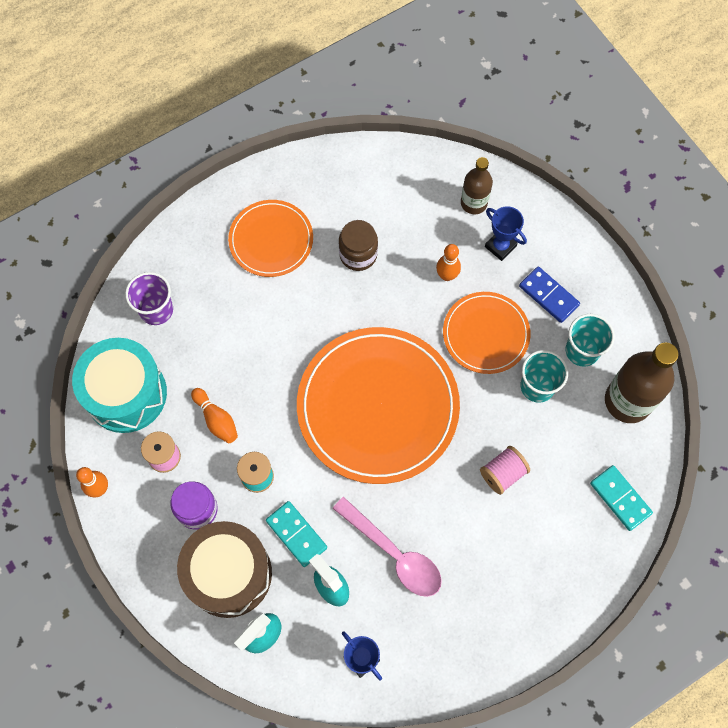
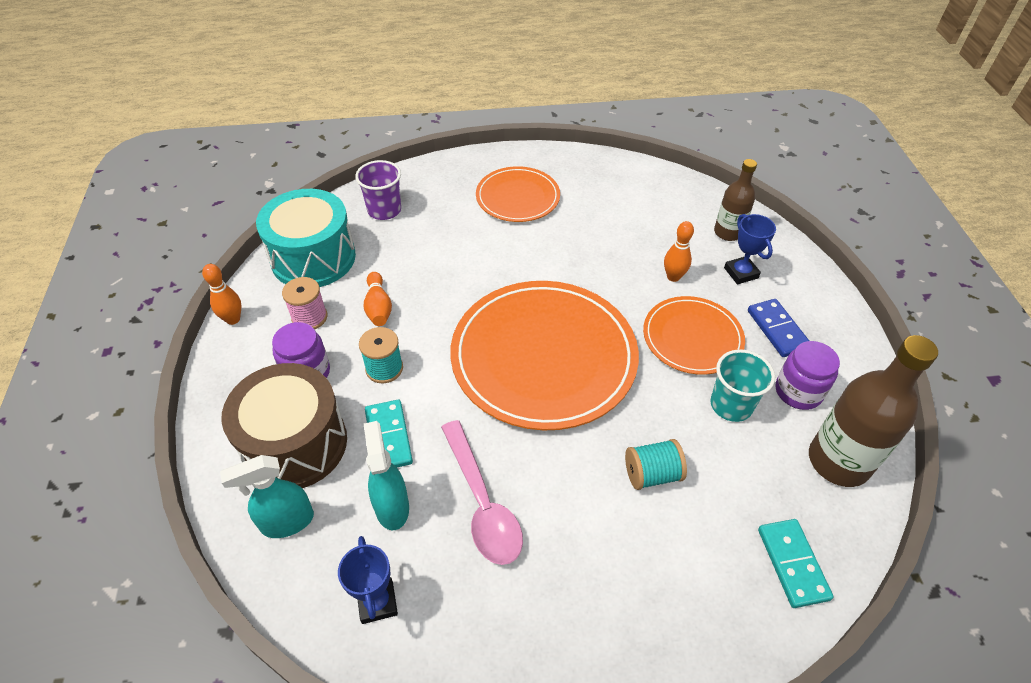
camera: 25 degrees right, 20 degrees down
(358, 254) = (592, 233): brown jar -> none
(503, 473) = (652, 474): pink spool -> turquoise spool
(582, 350) = (798, 391): turquoise cup -> purple jar

